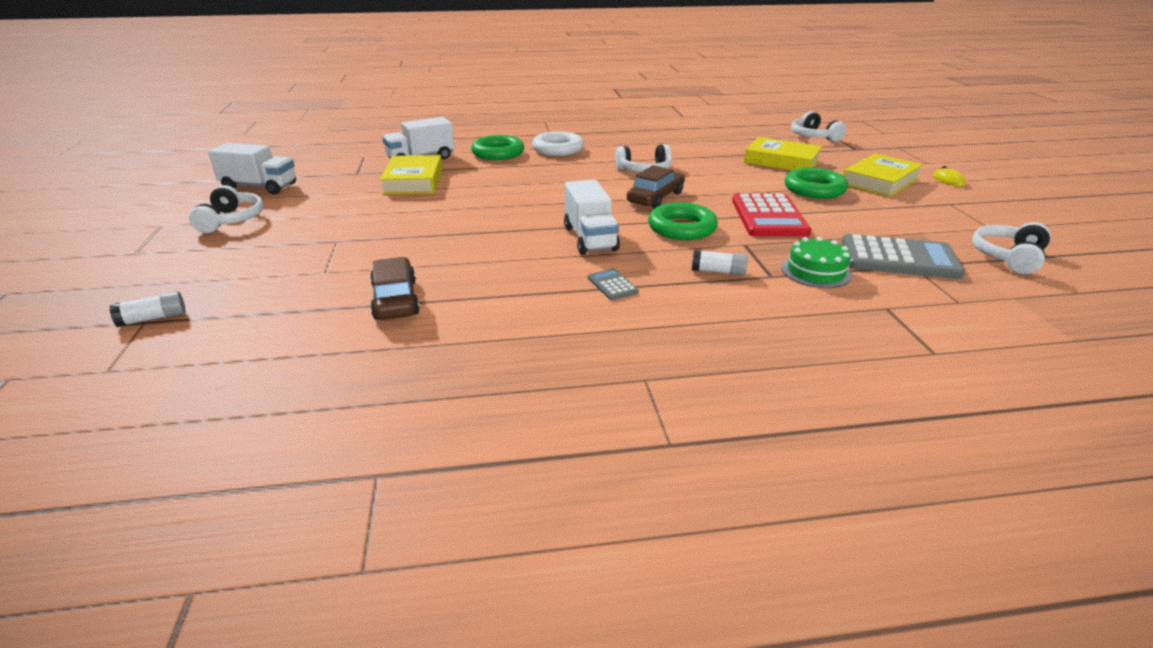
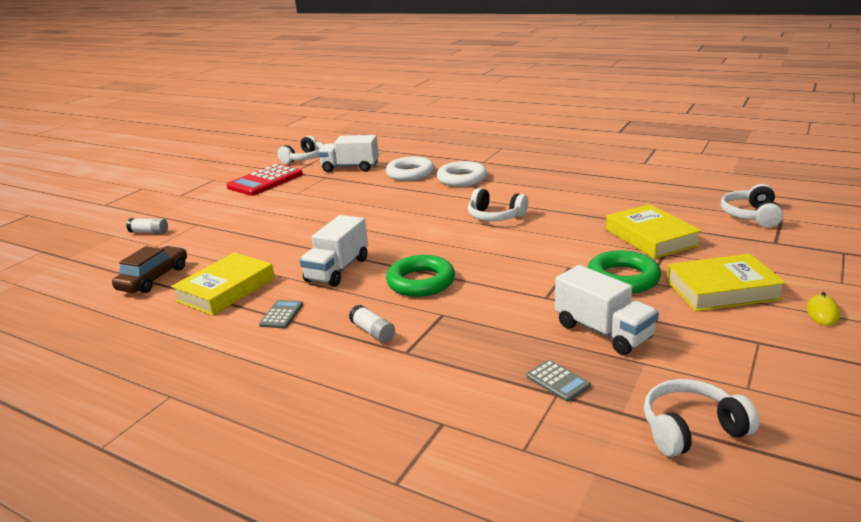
camera: 40 degrees right, 5 degrees down
(153, 318) = (48, 250): white glue stick -> white glue stick (149, 232)
(231, 220) = (175, 193): white headphones -> white headphones (305, 159)
(259, 187) = (225, 171): white truck -> white truck (603, 331)
(413, 181) = (314, 187): yellow book -> yellow book (226, 289)
(498, 153) = (410, 173): green ring -> white ring
(655, 198) = (454, 246): brown car -> none
(769, 217) = (517, 294): red calculator -> red calculator (265, 181)
(816, 271) = (451, 363): green cake -> none
(899, 258) = (558, 381): grey calculator -> grey calculator, size x0.46

